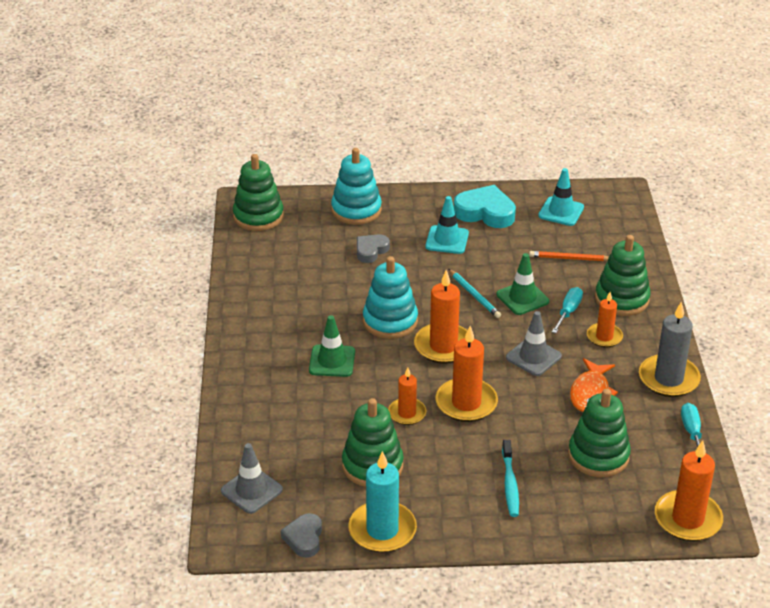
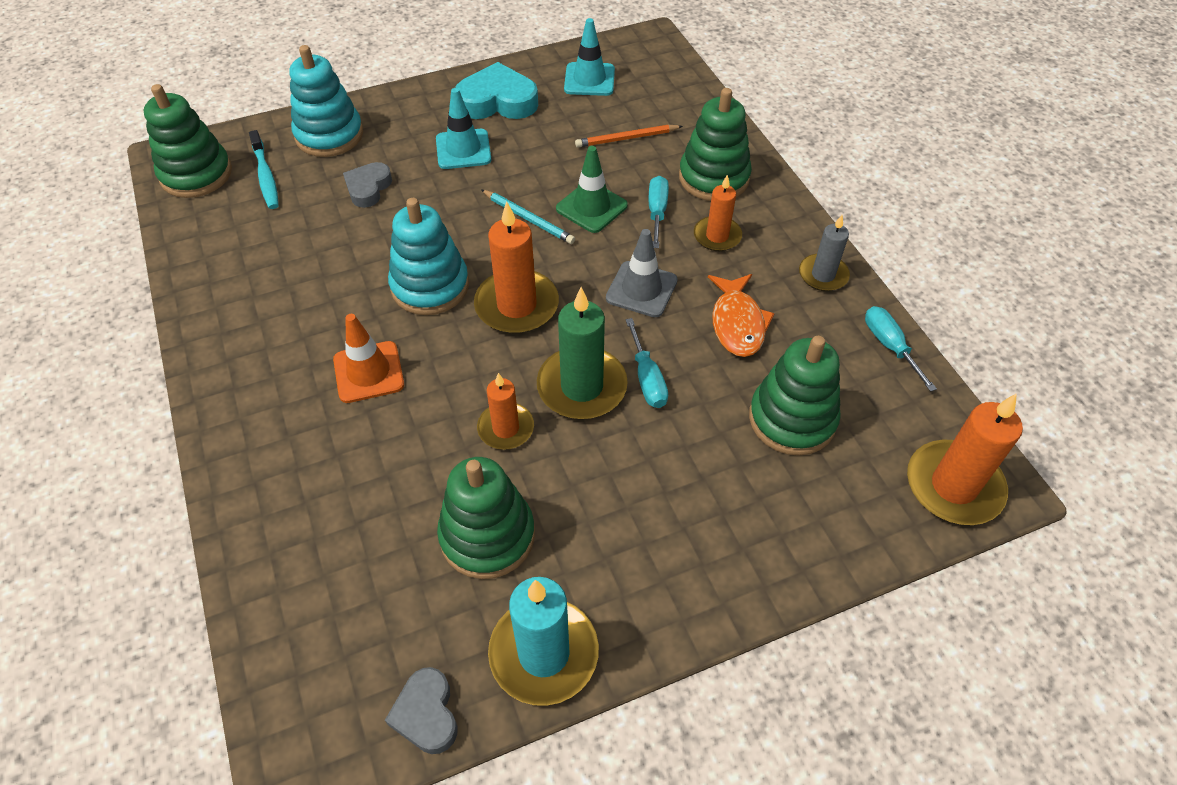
camera: 20 degrees left, 15 degrees up
(251, 490) = (313, 645): grey traffic cone -> none
(332, 361) = (368, 372): green traffic cone -> orange traffic cone
(466, 403) = (582, 386): orange candle -> green candle
(510, 484) = (695, 504): turquoise toothbrush -> turquoise toothbrush (266, 176)
(512, 409) = (647, 378): none -> turquoise screwdriver
(668, 379) = (823, 275): grey candle -> grey candle, size x0.61

